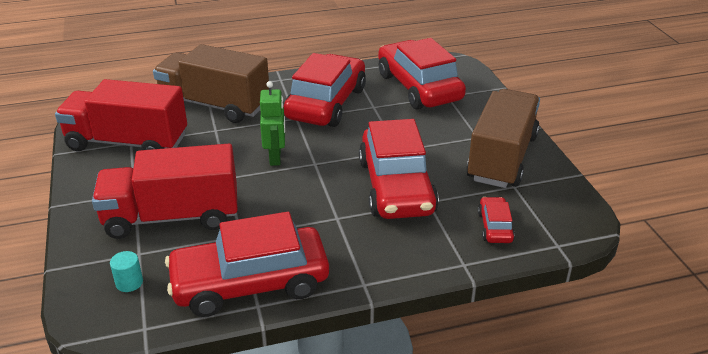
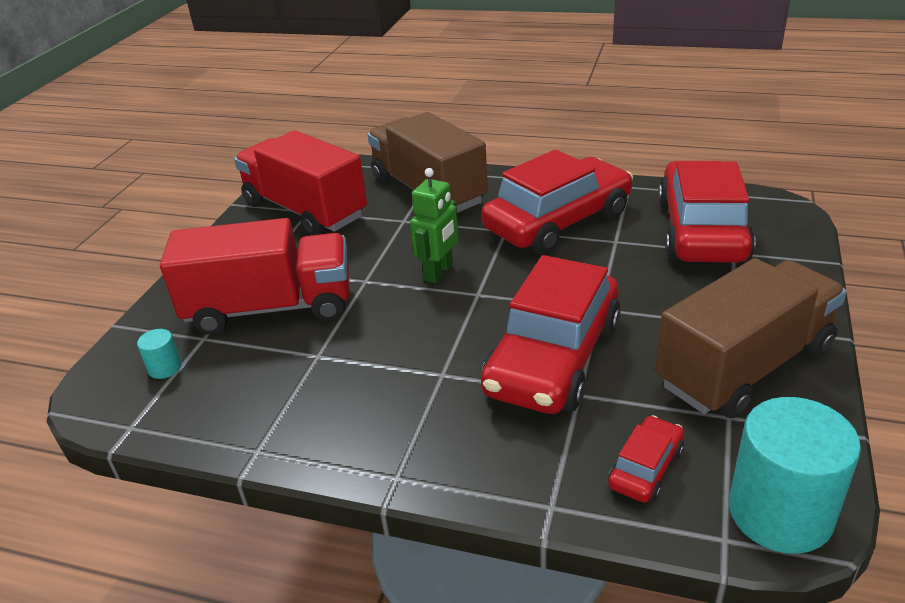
camera: 35 degrees right, 0 degrees up
(172, 217) = (270, 308): red truck -> red truck turned 150 degrees clockwise
(250, 283) = (274, 419): red car -> none
(572, 224) = (780, 513): none -> turquoise cylinder

